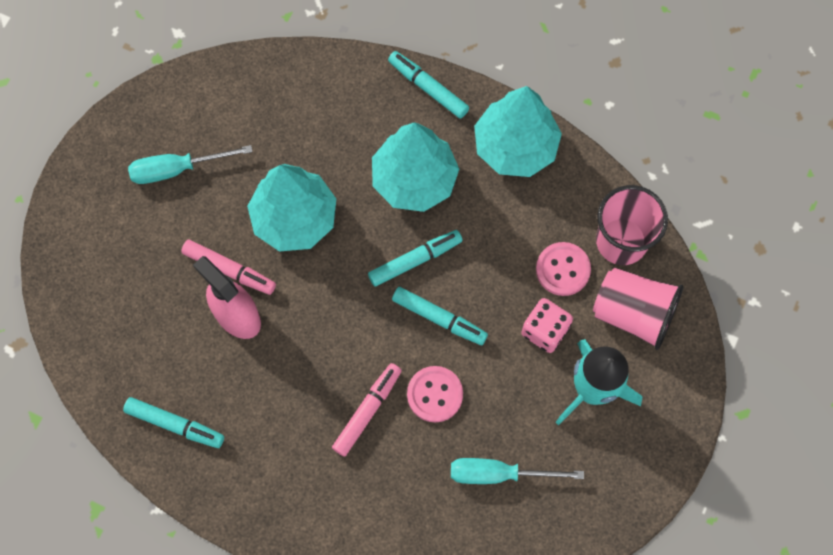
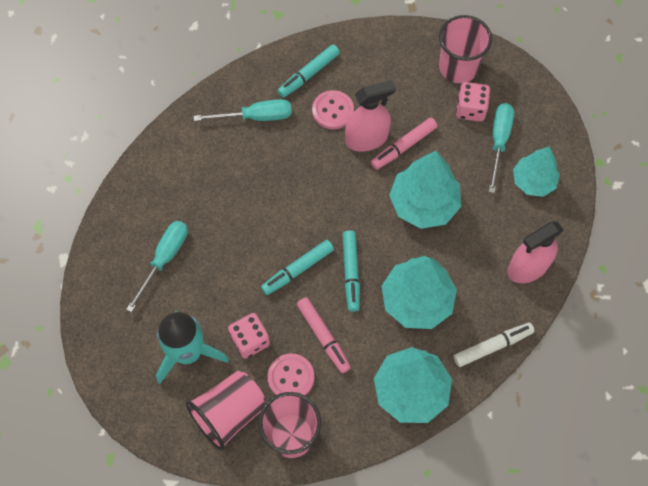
camera: 115 degrees right, 5 degrees down
(91, 251) = (458, 67): none -> pink cup
(146, 215) = (470, 109): none -> pink dice
(213, 115) = (533, 181): none -> turquoise tree
(264, 460) = (256, 117): none -> turquoise screwdriver
(322, 85) = (528, 267): none -> pink spray bottle
(367, 411) = (255, 193): pink marker -> pink marker (323, 337)
(428, 88) = (492, 346): turquoise marker -> white marker
(435, 394) = (243, 242): pink button -> pink button (333, 111)

